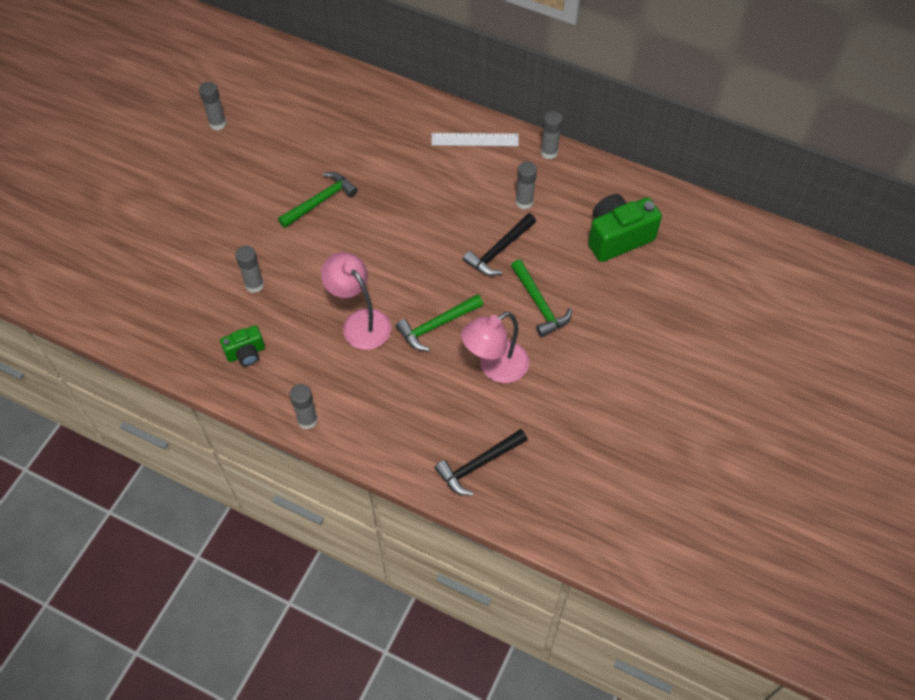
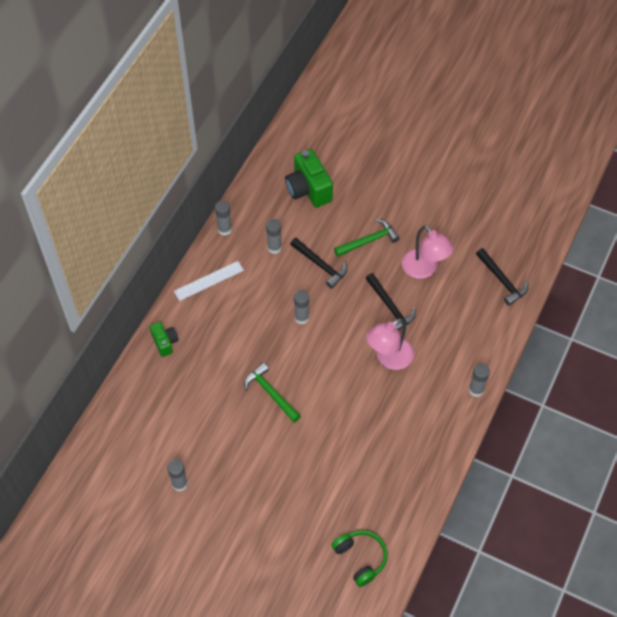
camera: 90 degrees left, 0 degrees up
(103, 286) = (360, 558): none -> green headphones
(246, 353) = (421, 438): green camera -> green camera (165, 342)
(254, 285) = (356, 437): grey glue stick -> grey glue stick (301, 318)
(436, 325) = (390, 307): green hammer -> black hammer
(475, 140) = (209, 281): white ruler -> white ruler turned 60 degrees clockwise

